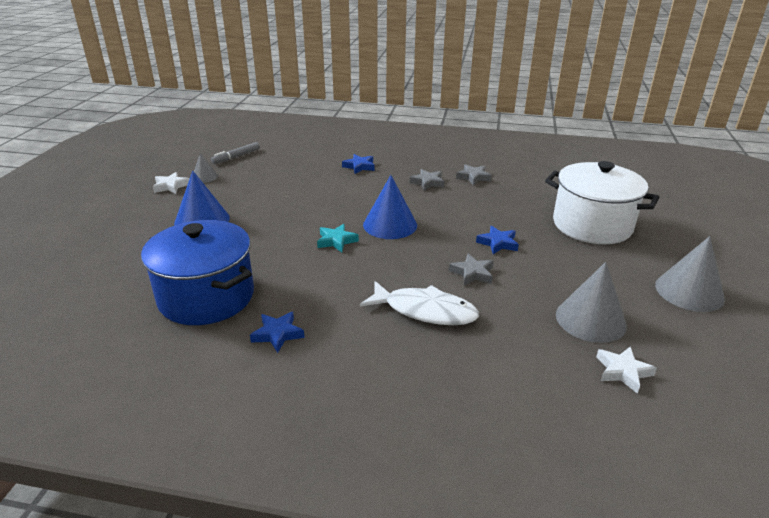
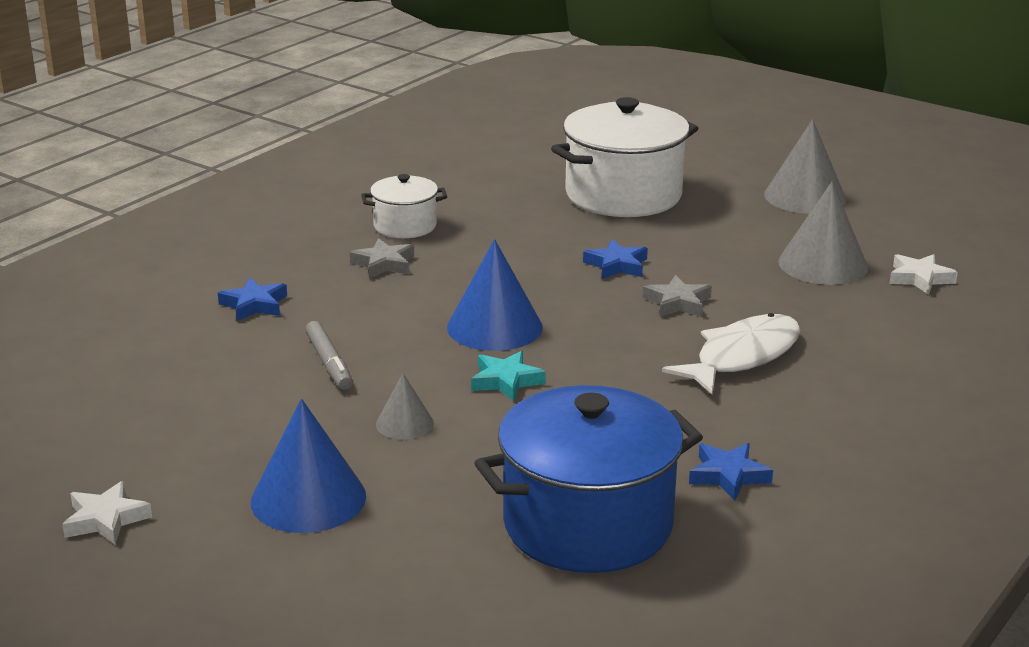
camera: 65 degrees left, 5 degrees down
(204, 177) = (106, 473): grey cone -> grey cone (404, 423)
(236, 157) = (45, 421): grey marker -> grey marker (329, 363)
(473, 177) = (405, 226): grey star -> white pot

